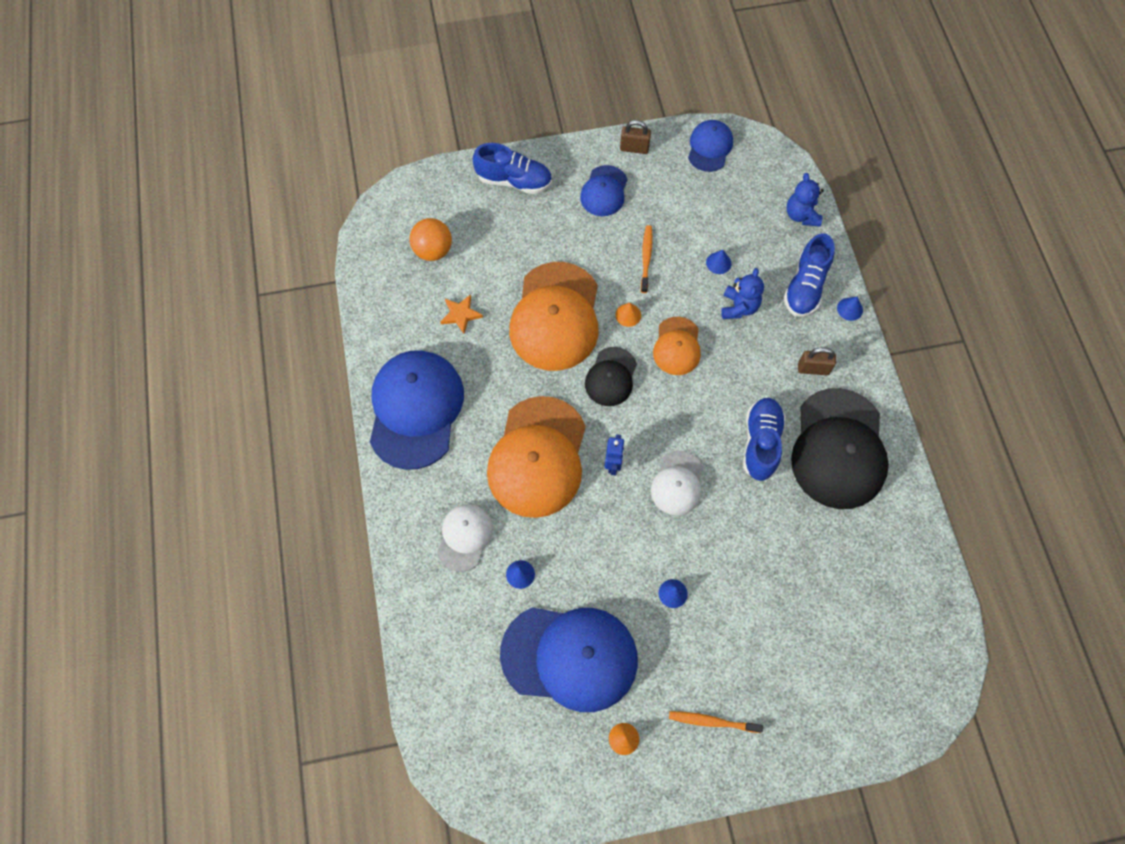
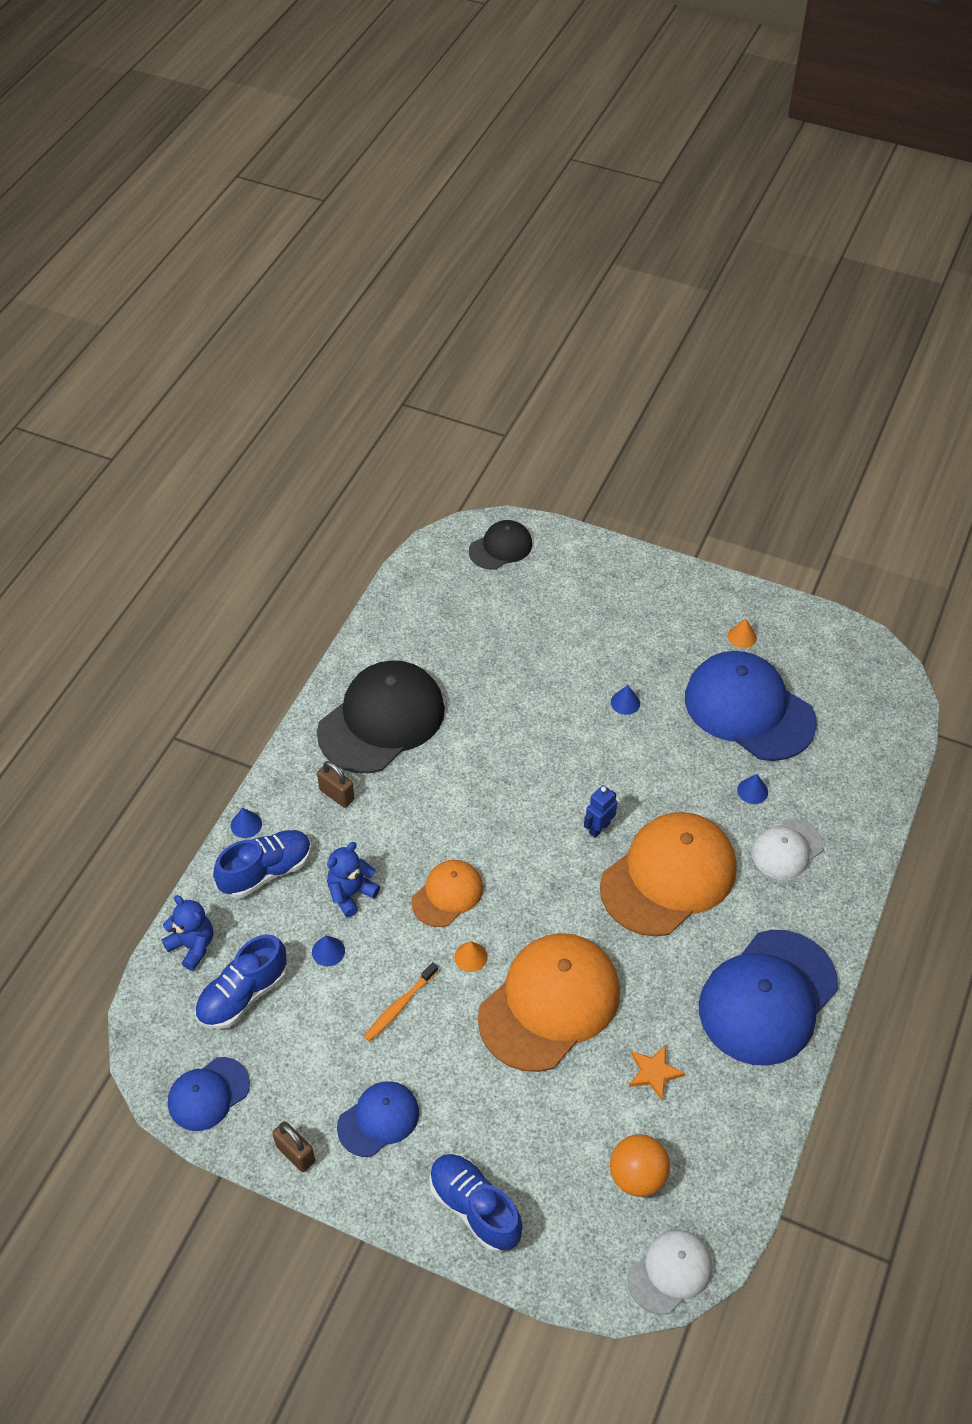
camera: 145 degrees left, 15 degrees down
(611, 377) = (539, 906): black cap -> black cap (500, 547)
(677, 483) = (551, 778): white cap -> white cap (670, 1272)
(712, 721) = (662, 609): orange toothbrush -> none
(761, 443) = (446, 765): blue shoe -> blue shoe (243, 995)
(801, 215) = (192, 946): blue teddy bear -> blue teddy bear turned 75 degrees counterclockwise

